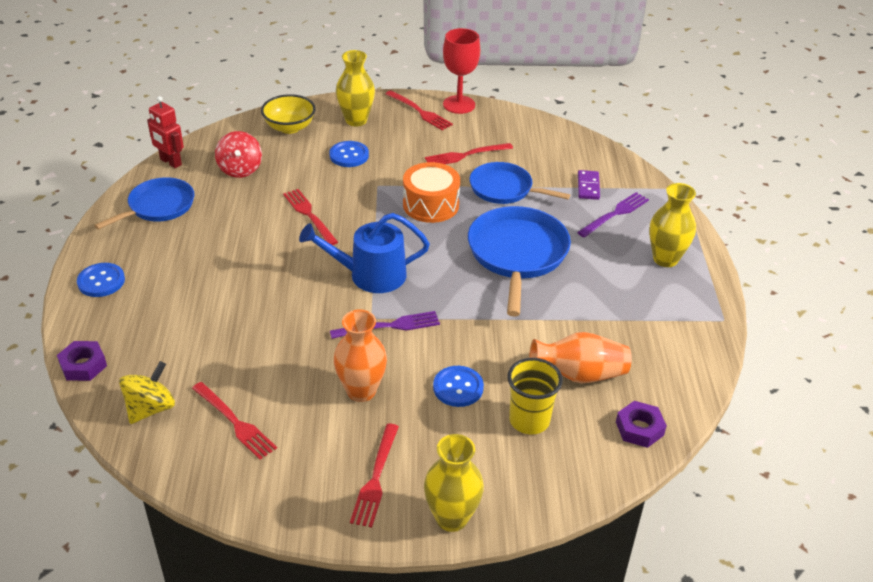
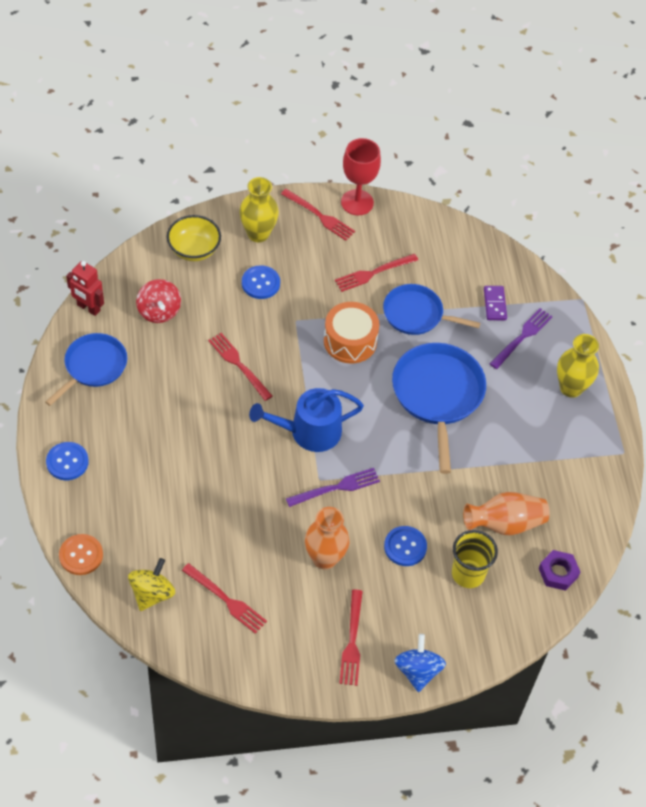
camera: 10 degrees left, 15 degrees up
(83, 365) = (81, 555): purple nut -> orange button
(451, 518) = (417, 671): yellow vase -> blue spinning top

